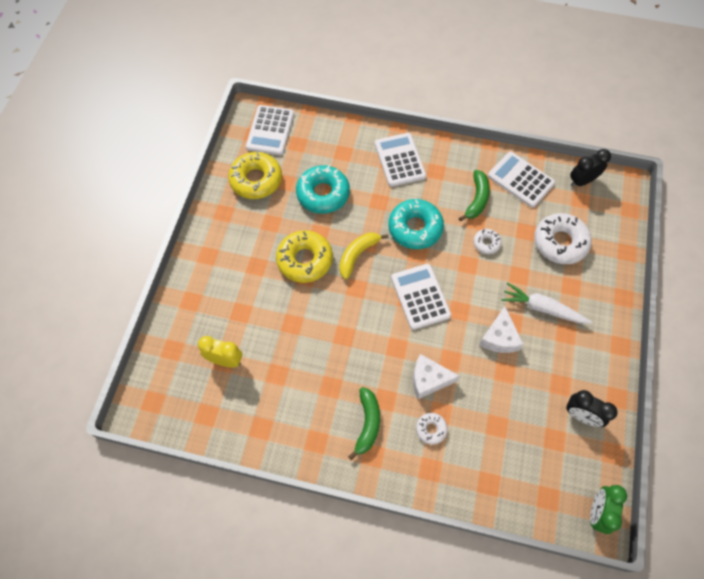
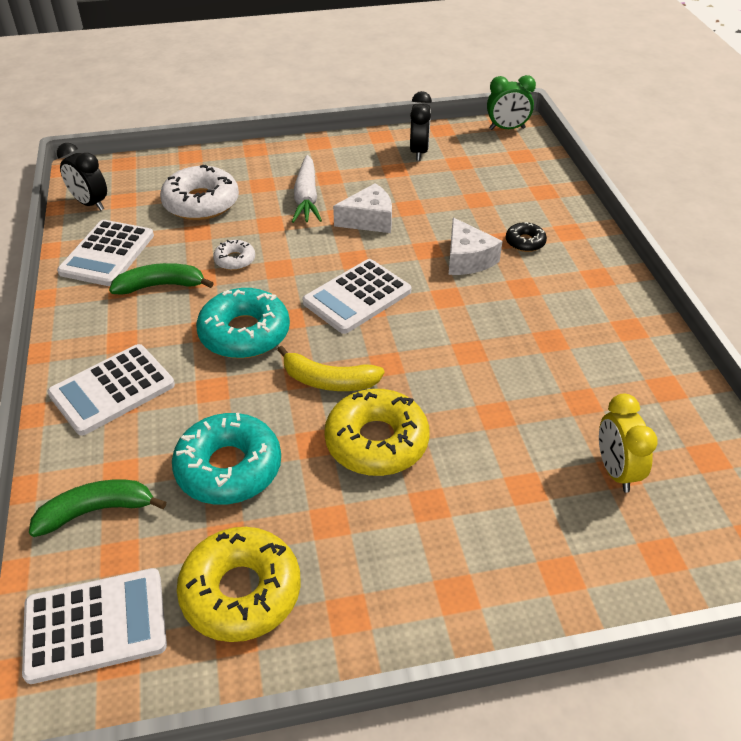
camera: 115 degrees left, 20 degrees down
(367, 424) = (566, 292): green banana -> green banana (96, 510)
(431, 429) = (525, 242): white donut -> black donut

